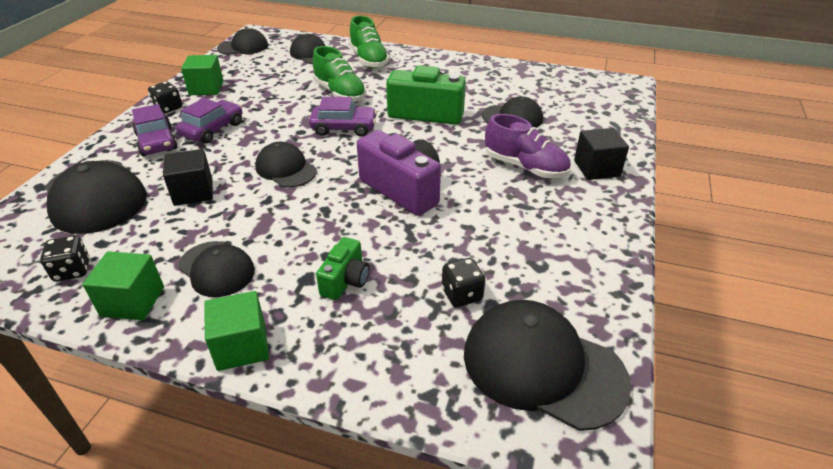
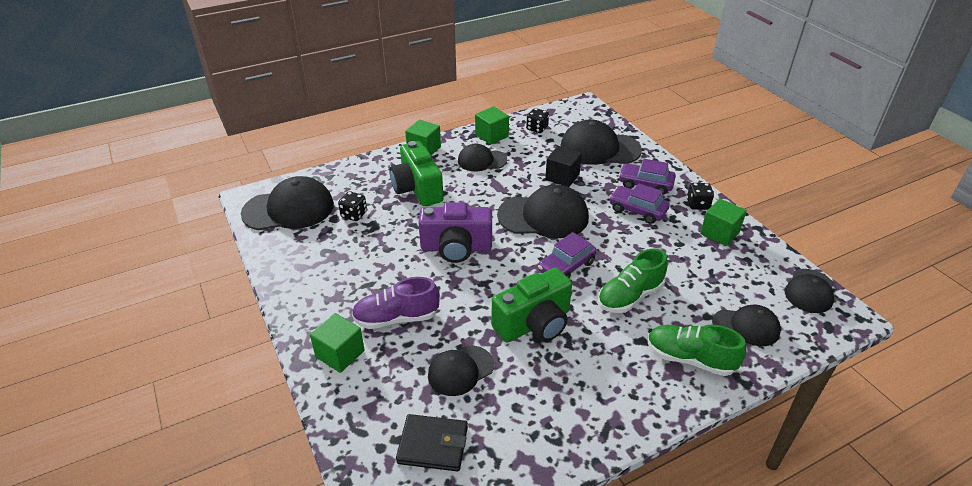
camera: 135 degrees right, 0 degrees up
(213, 129) = (637, 210): purple car -> purple car turned 135 degrees clockwise
(286, 169) = (543, 216): black cap -> black cap, size x1.66
(340, 93) = (630, 296): green shoe -> green shoe turned 45 degrees counterclockwise
(345, 280) = (417, 189): green camera -> green camera, size x1.81
(570, 99) = (433, 445): none -> black wallet
(596, 168) = (340, 354): black cube -> green cube

